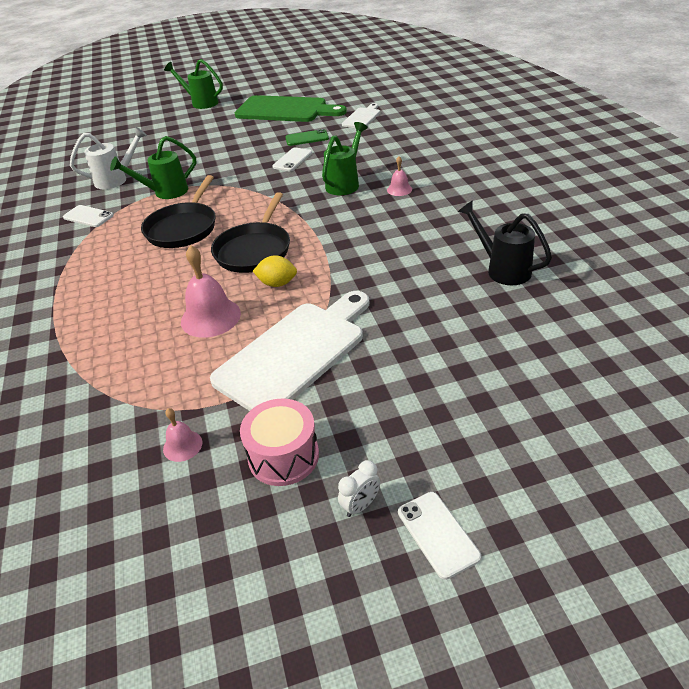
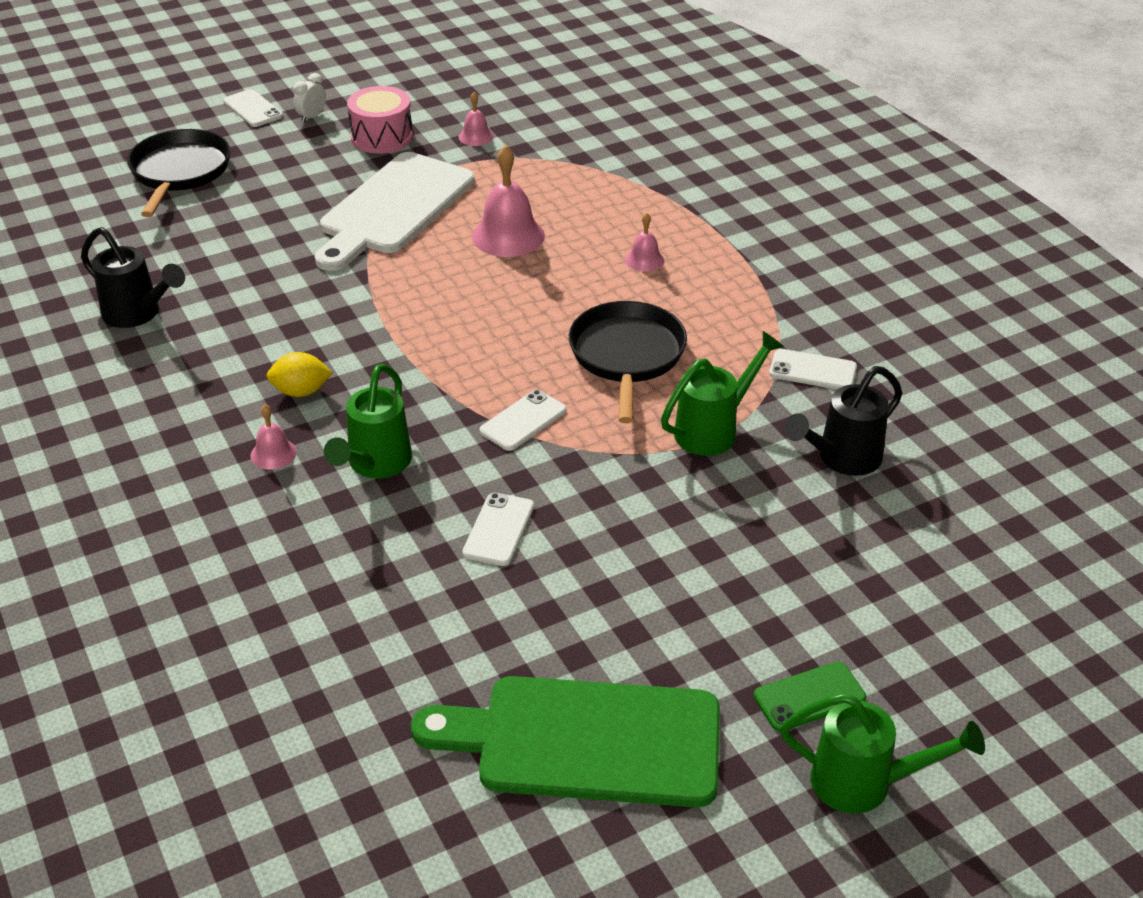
camera: 165 degrees right, 0 degrees up
(117, 179) = (841, 459): white watering can -> black watering can
(124, 290) = (644, 260): none -> pink bell
(254, 250) = (492, 324): black pan -> black pan (179, 172)
(260, 199) = (523, 421): none -> white phone
(277, 283) = (440, 279): yellow lemon -> yellow lemon (301, 391)
(307, 138) = (488, 609): green phone -> green phone (809, 697)
(362, 117) = (365, 703): white cutting board -> none

